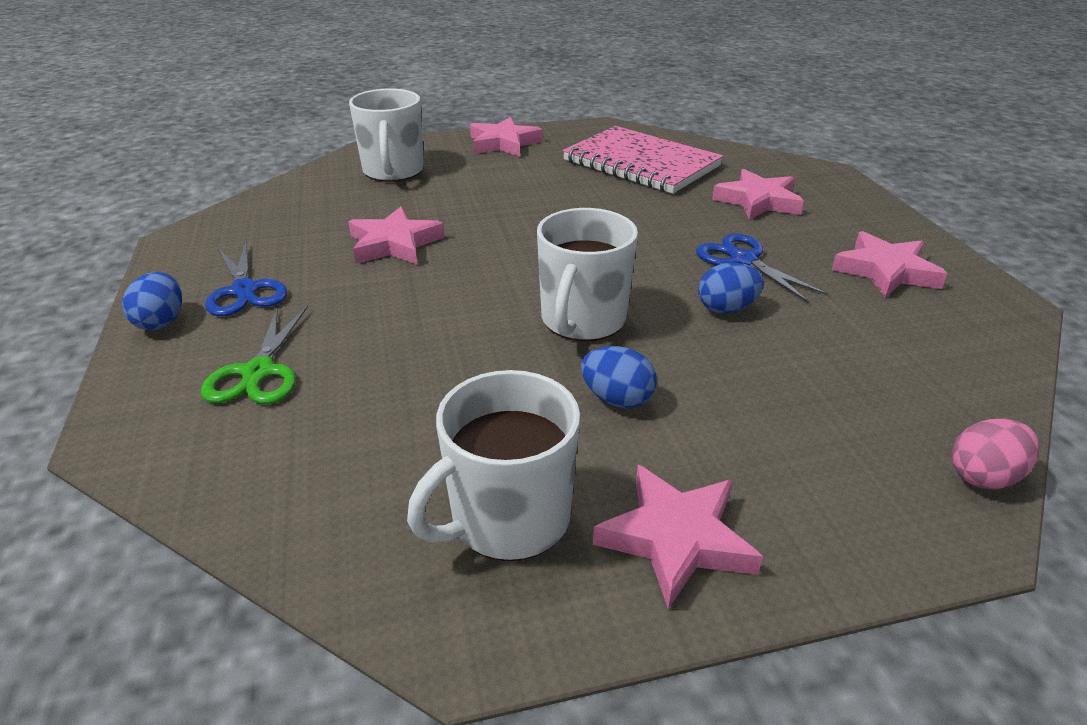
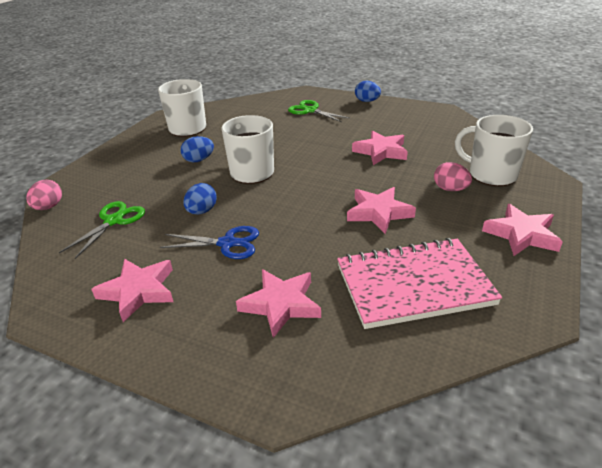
camera: 130 degrees right, 0 degrees up
(245, 290) = (374, 116): blue scissors -> none
(455, 183) = (450, 189): none -> pink egg
(676, 539) = (140, 146): pink star -> pink star (378, 213)
(867, 370) = (113, 221): none -> green scissors

